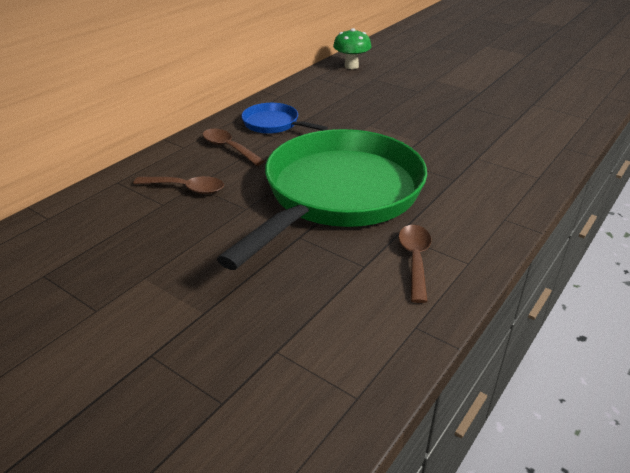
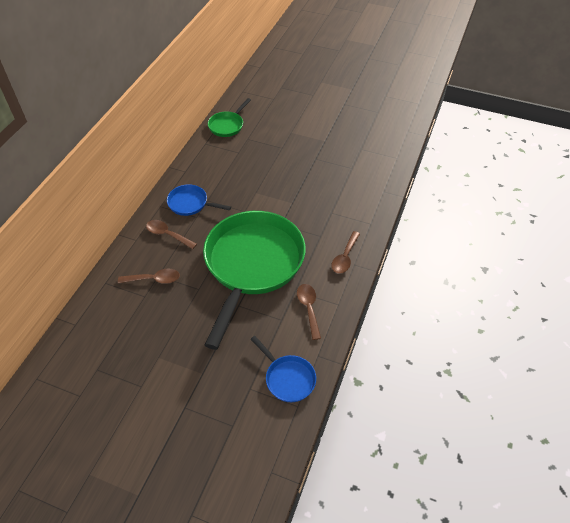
camera: 15 degrees left, 15 degrees up
(351, 66) = (227, 125): green mushroom -> green pan
(351, 350) = (288, 378): none -> blue pan
(490, 208) = (345, 257): none -> brown spoon

